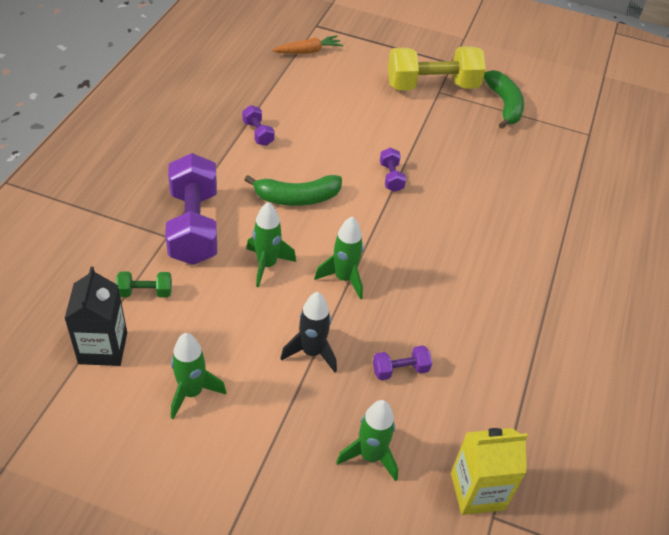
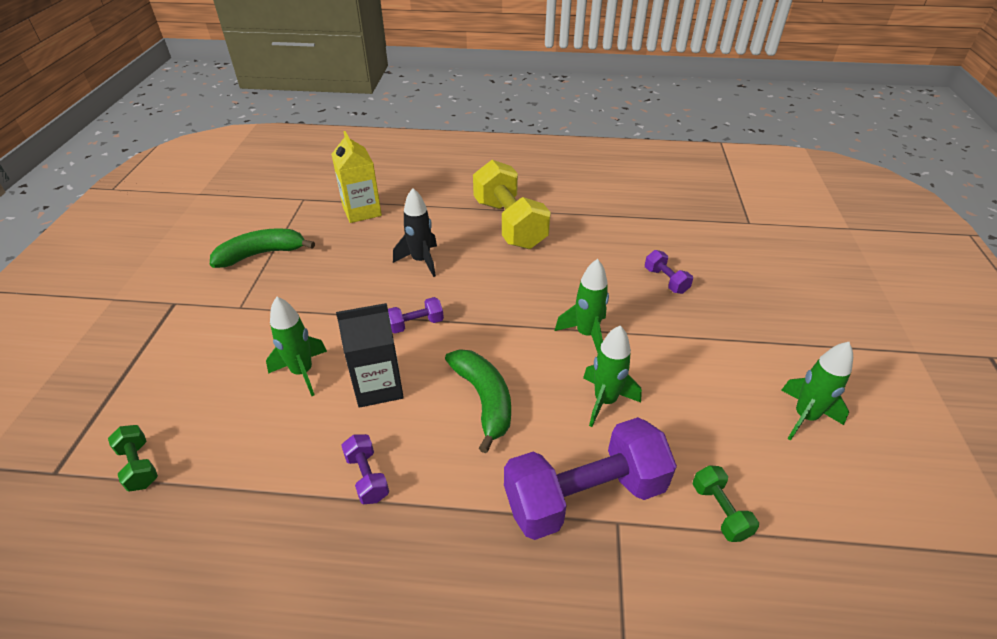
camera: 100 degrees left, 5 degrees down
(103, 348) = (824, 524): black carton -> black carton (378, 386)
(258, 133) = (367, 477): purple dumbbell -> purple dumbbell turned 75 degrees counterclockwise
(308, 51) = (139, 466): orange carrot -> green dumbbell
(311, 352) = (690, 339): black rocket -> black rocket (421, 261)
(370, 456) = (758, 284): green rocket -> green rocket (302, 372)
(432, 86) = (228, 314): yellow dumbbell -> yellow dumbbell (509, 224)
(477, 491) = (737, 230): yellow carton -> yellow carton (362, 211)

